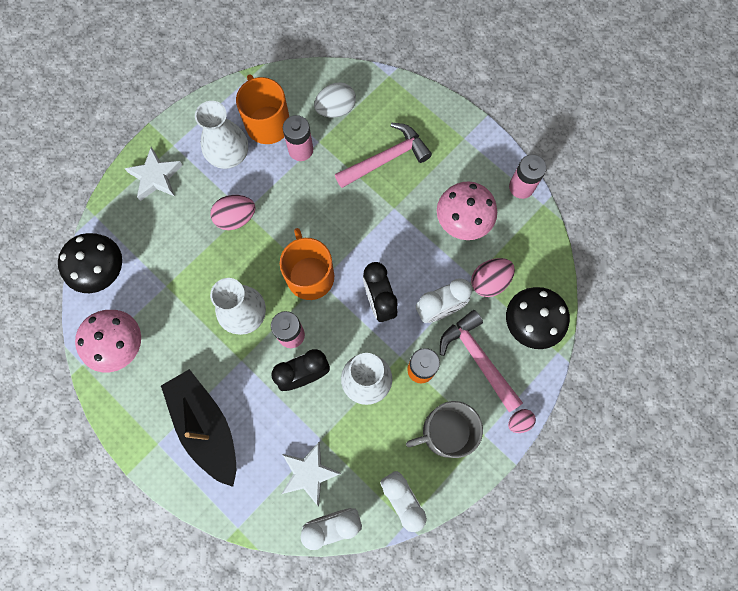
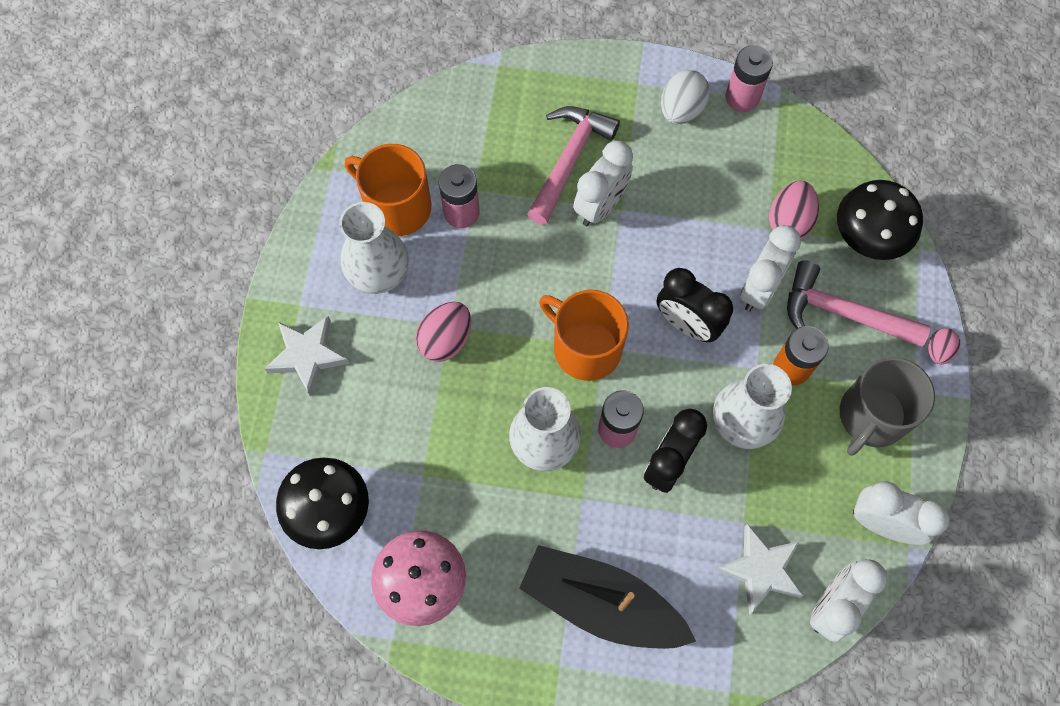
camera: 35 degrees left, 5 degrees down
(336, 109) = (466, 140): white egg -> white egg (681, 110)
(383, 198) = (600, 206): none -> white clock
(462, 222) = (709, 175): pink mushroom -> none

